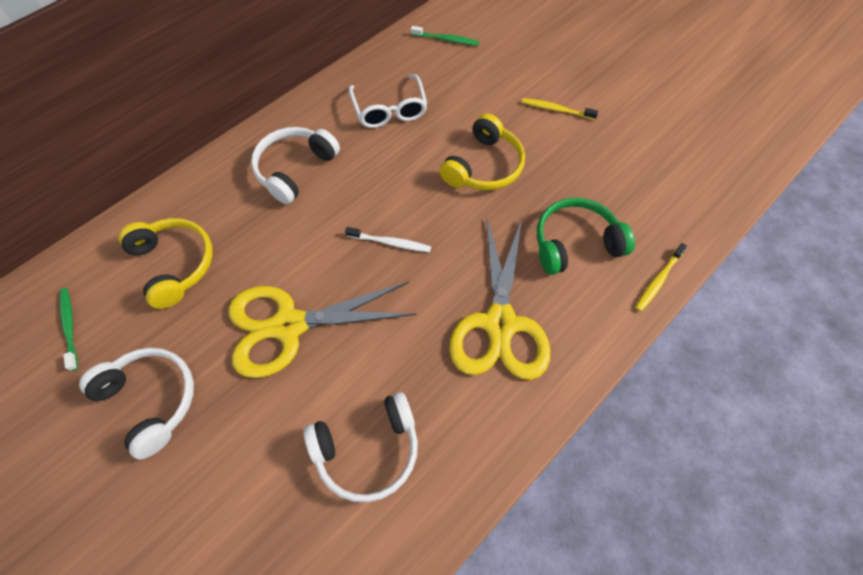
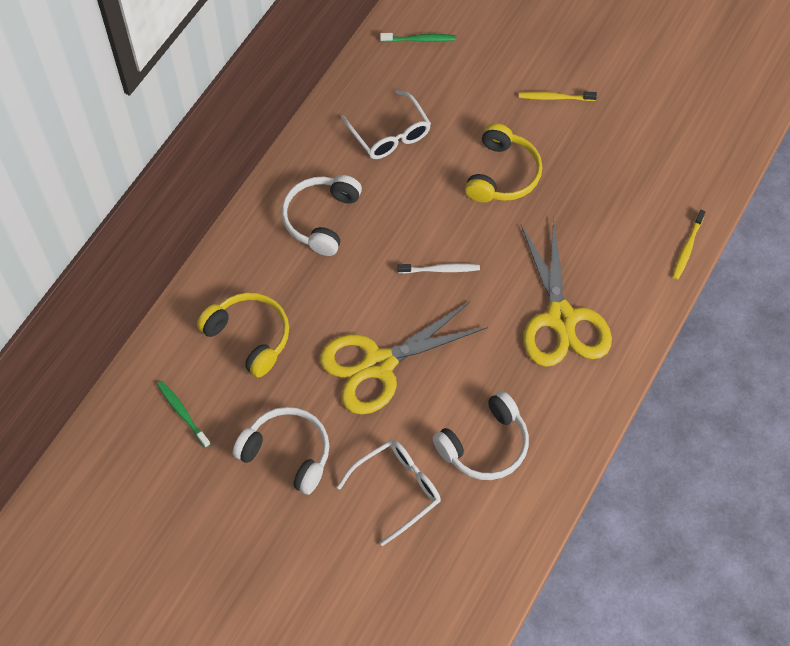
camera: 15 degrees left, 0 degrees up
(250, 478) = (398, 489): none -> white glasses
(575, 243) = (607, 231): green headphones -> none

